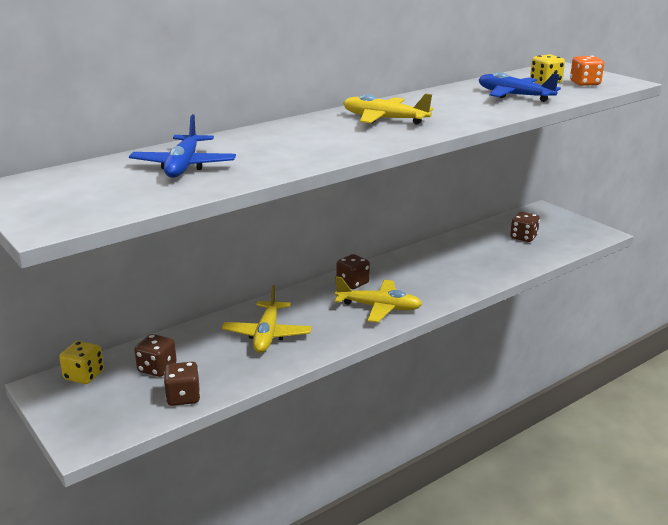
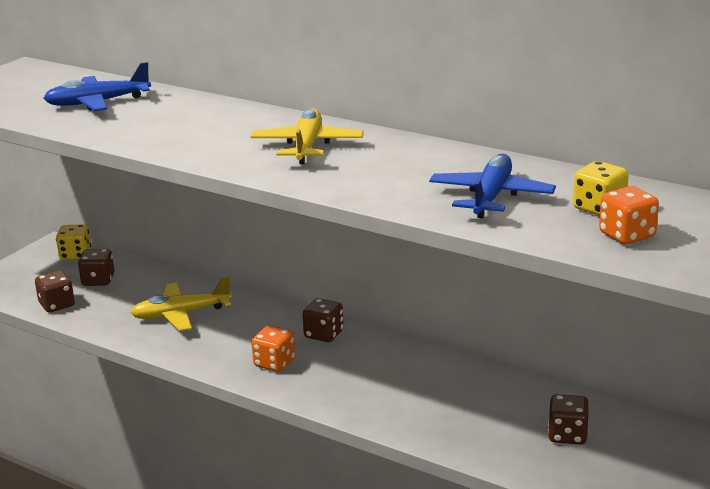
camera: 70 degrees right, 0 degrees up
(379, 307) = (274, 363): yellow plane -> orange dice

